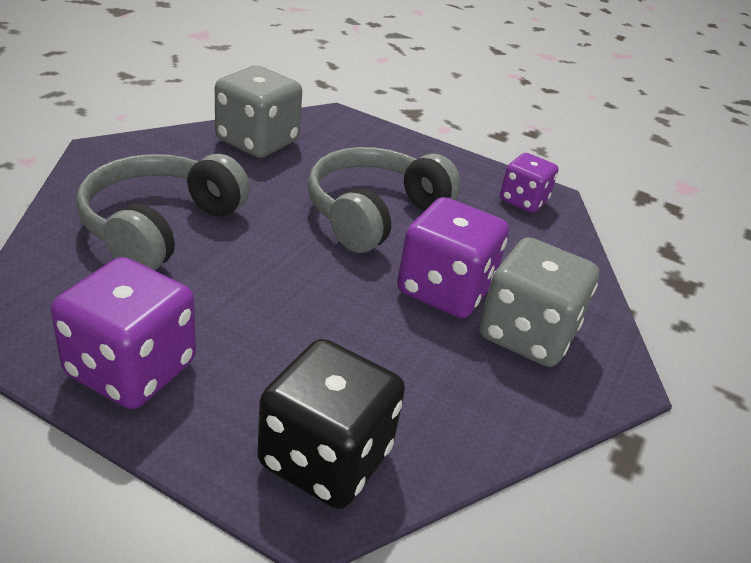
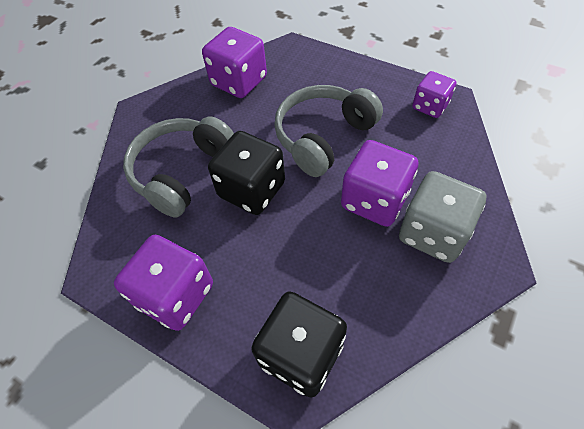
camera: 10 degrees right, 20 degrees up
(257, 141) = (239, 81): grey dice -> purple dice
(265, 258) = (252, 190): none -> black dice

